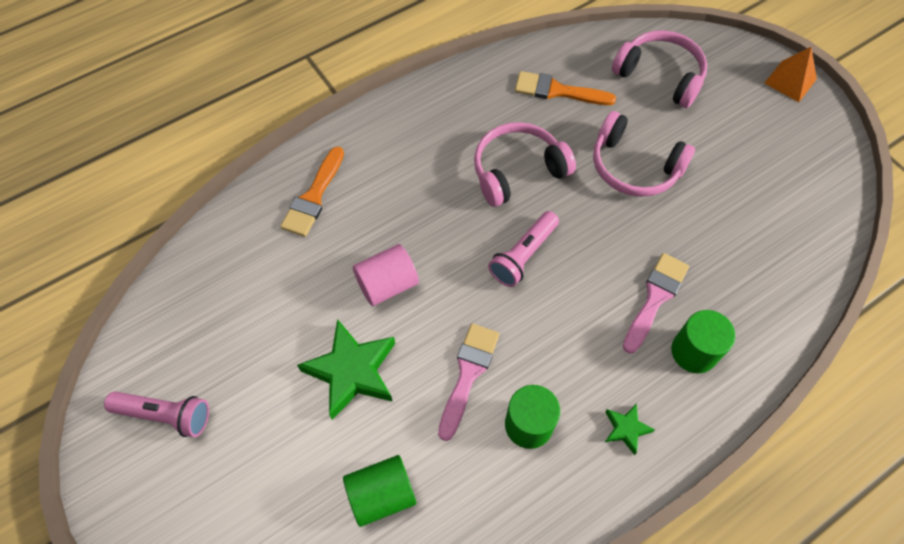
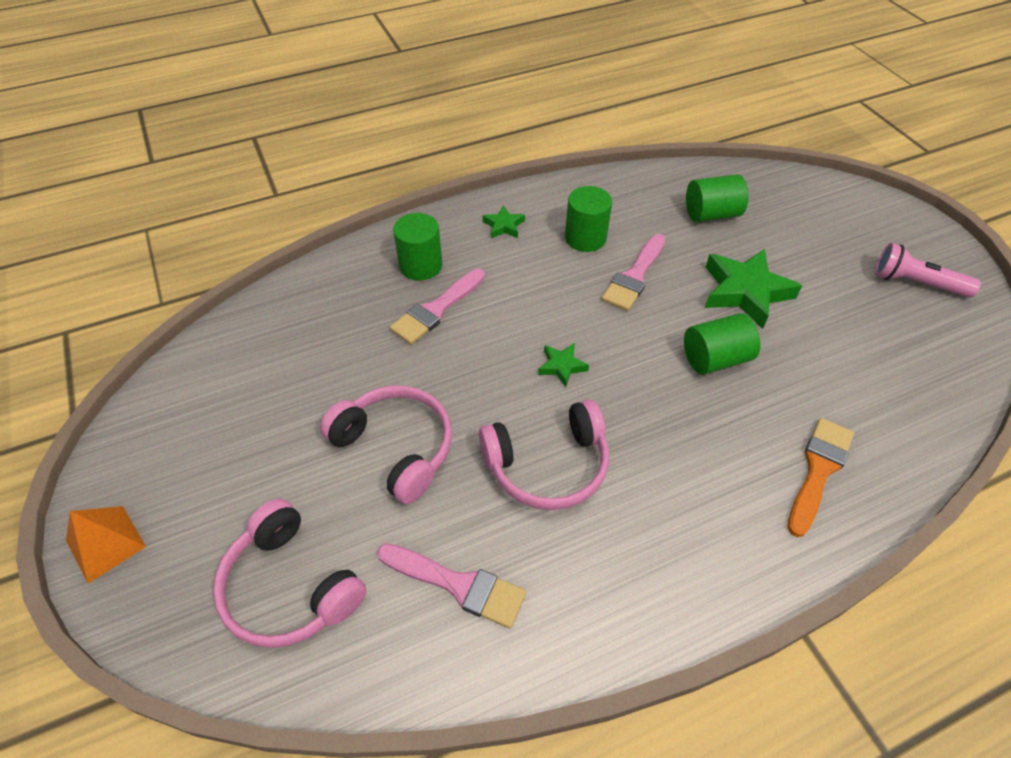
camera: 170 degrees left, 10 degrees down
(387, 284) = (715, 359): pink cylinder -> green cylinder
(523, 255) = (562, 366): pink flashlight -> green star
(557, 91) = (458, 585): orange brush -> pink brush

